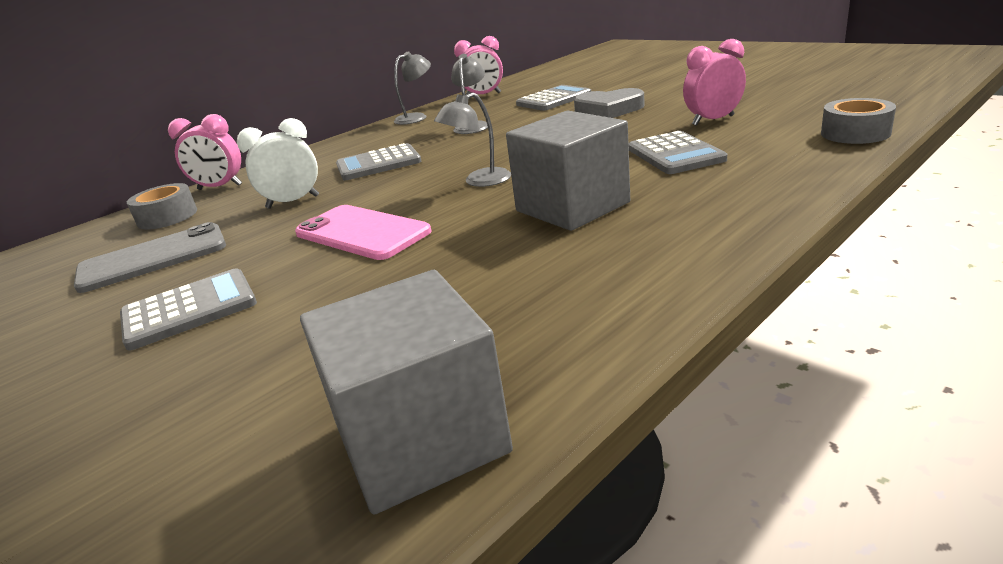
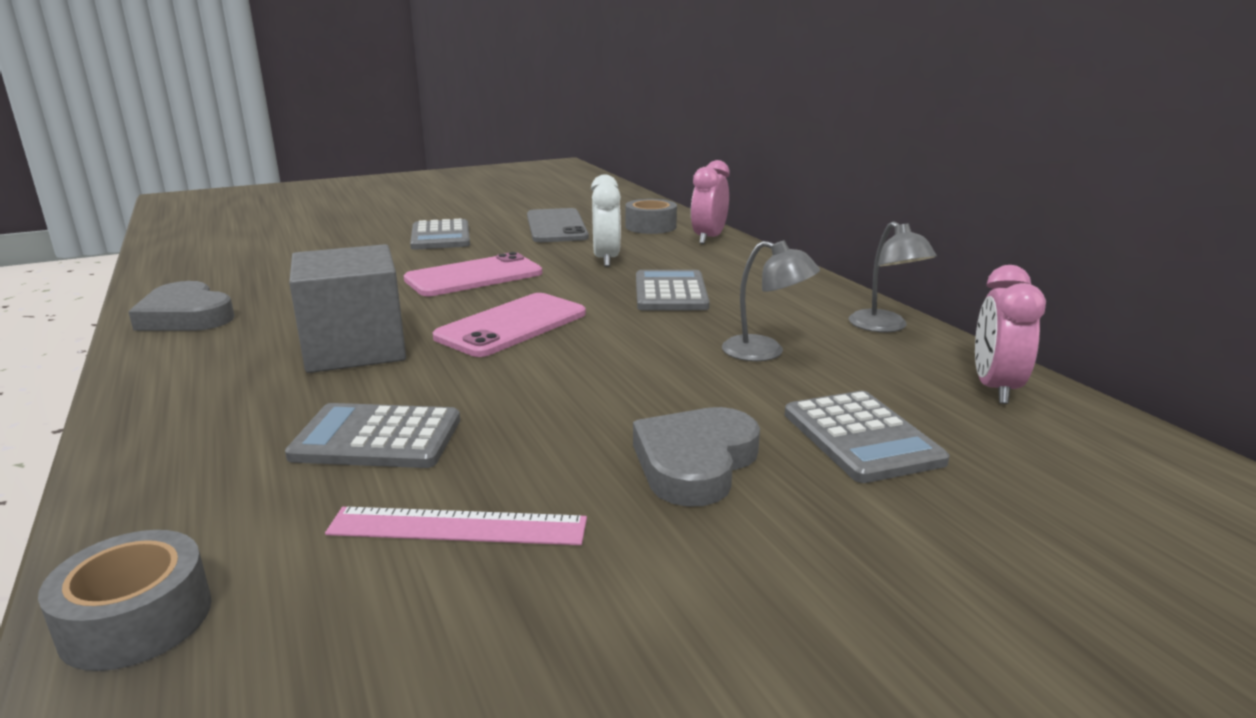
camera: 105 degrees right, 5 degrees down
(420, 438) = (188, 273): grey cube -> none
(479, 181) = (512, 325): grey lamp -> pink phone
(582, 321) = (186, 316): none -> grey heart
(713, 120) = (458, 526): pink clock -> pink ruler

